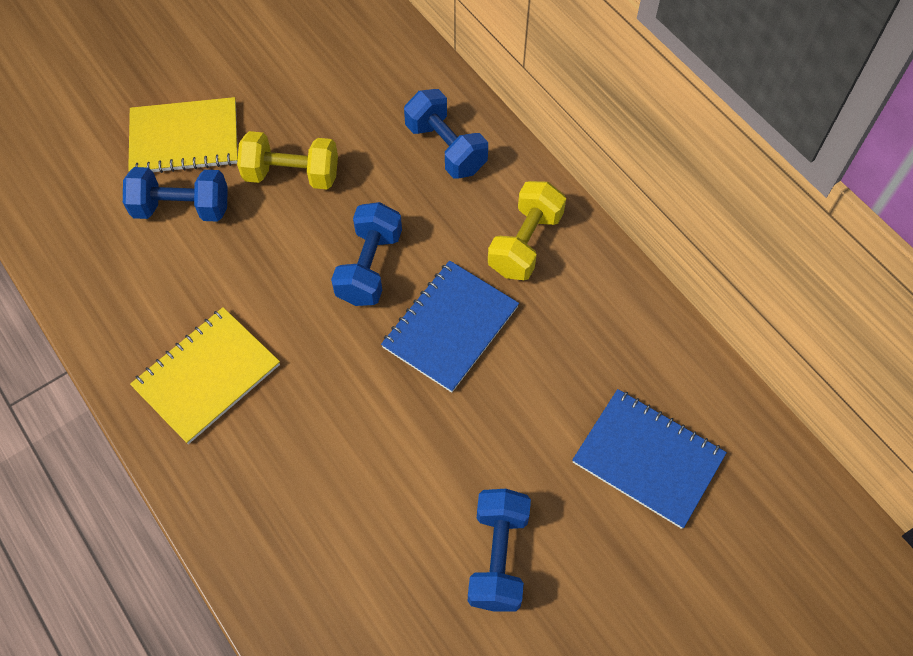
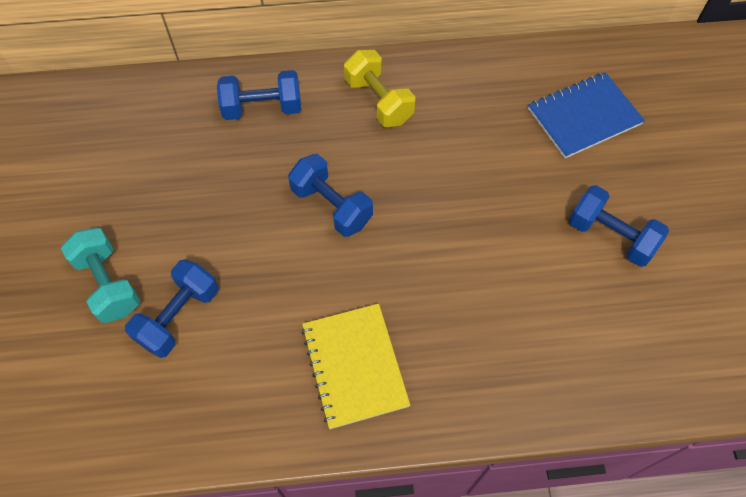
camera: 60 degrees left, 0 degrees up
(184, 138) = (108, 284): yellow notebook -> turquoise dumbbell
(292, 174) = (208, 220): yellow dumbbell -> none
(450, 327) = (417, 179): blue notebook -> none

